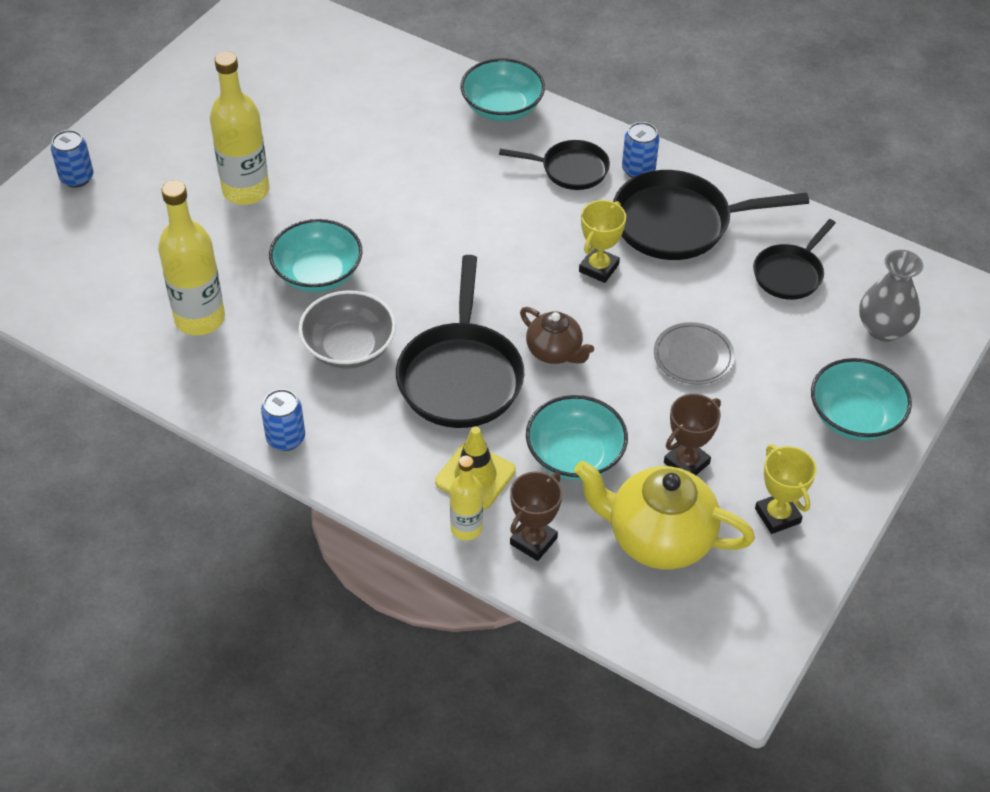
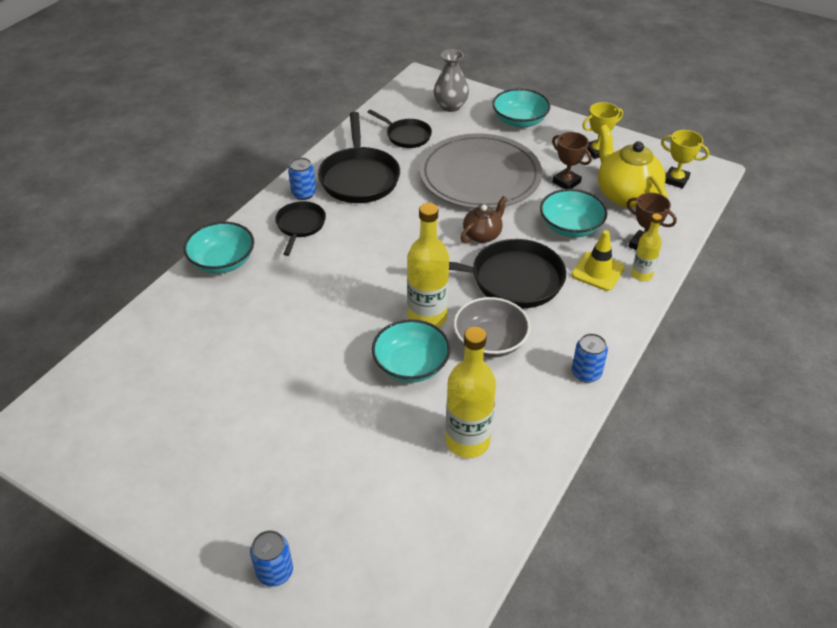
camera: 90 degrees left, 5 degrees down
(246, 191) = (307, 423): yellow bottle -> yellow bottle (427, 317)
(598, 268) = (402, 214): yellow trophy -> yellow trophy (676, 180)
(658, 538) = (625, 195): yellow teapot -> yellow teapot turned 135 degrees clockwise
(693, 356) = (480, 176): grey plate -> grey plate, size x2.35

